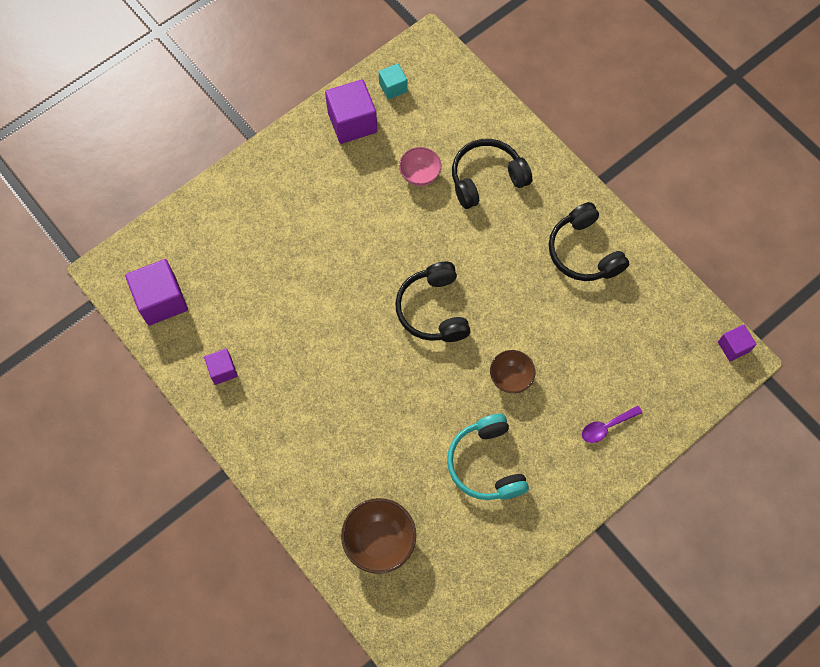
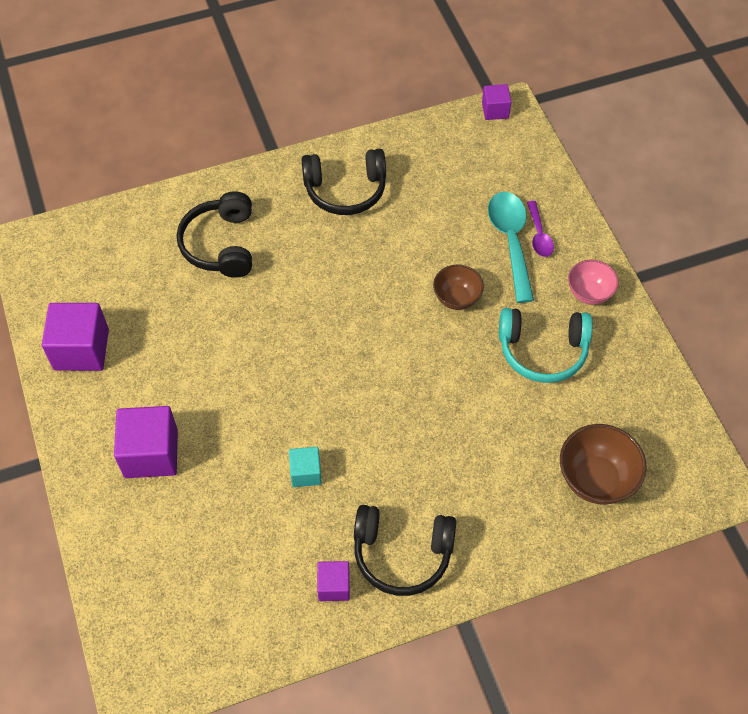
camera: 70 degrees left, 10 degrees down
(161, 300) = (210, 633): purple cube -> purple cube (151, 453)
(393, 87) = (60, 295): turquoise cube -> turquoise cube (306, 473)
(420, 175) = (184, 304): pink bowl -> pink bowl (589, 293)
(433, 310) = (351, 343): black headphones -> black headphones (402, 554)
(589, 404) = (510, 241): none -> turquoise spoon

